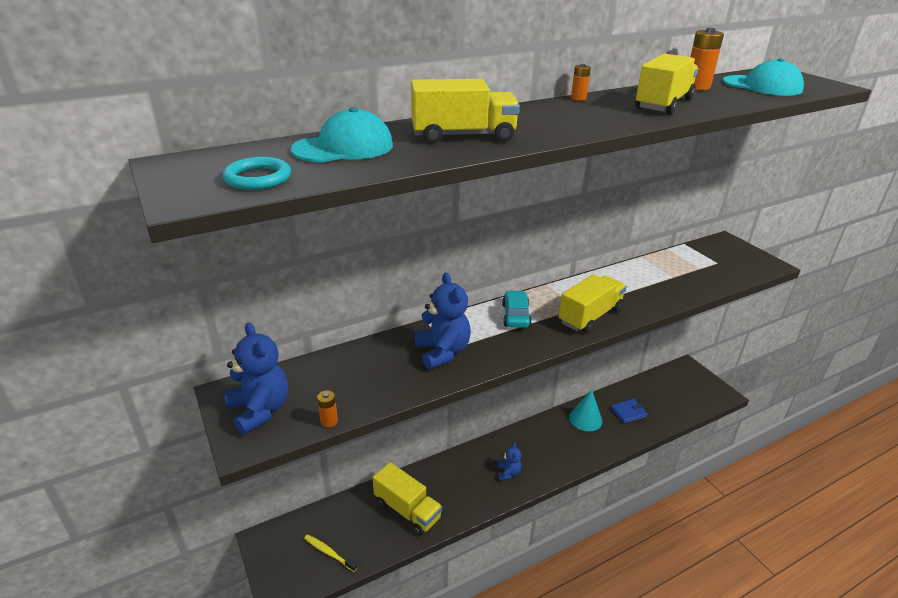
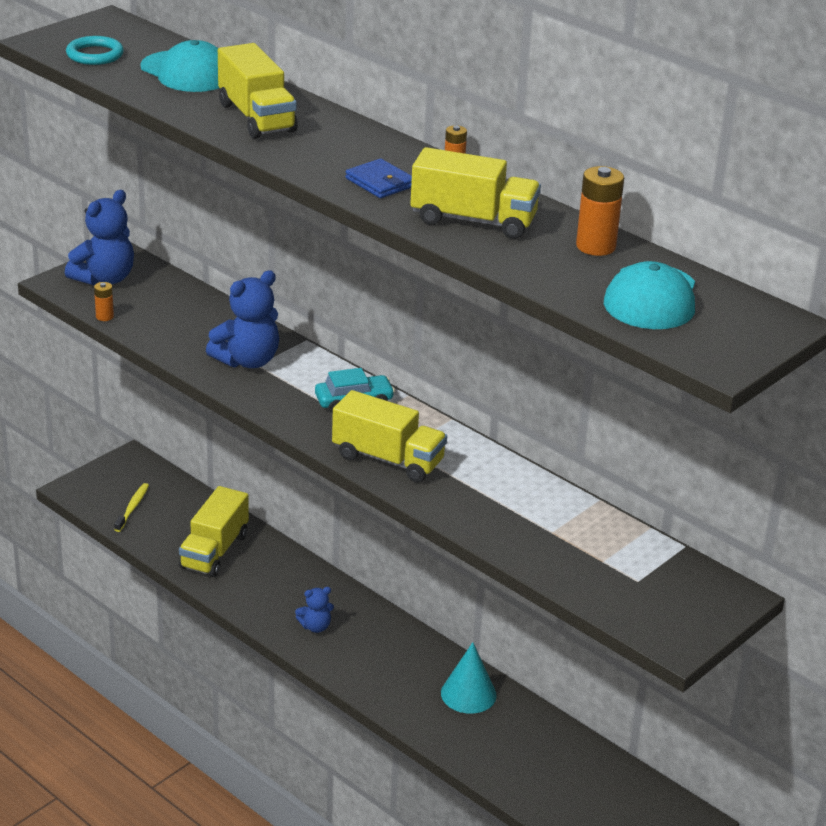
camera: 70 degrees right, 0 degrees up
(628, 412) = (513, 743): blue wallet -> blue wallet (380, 182)

